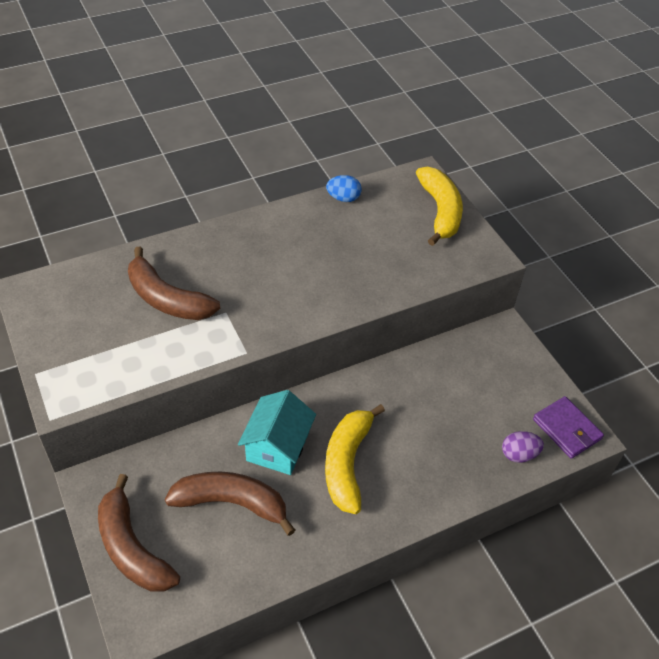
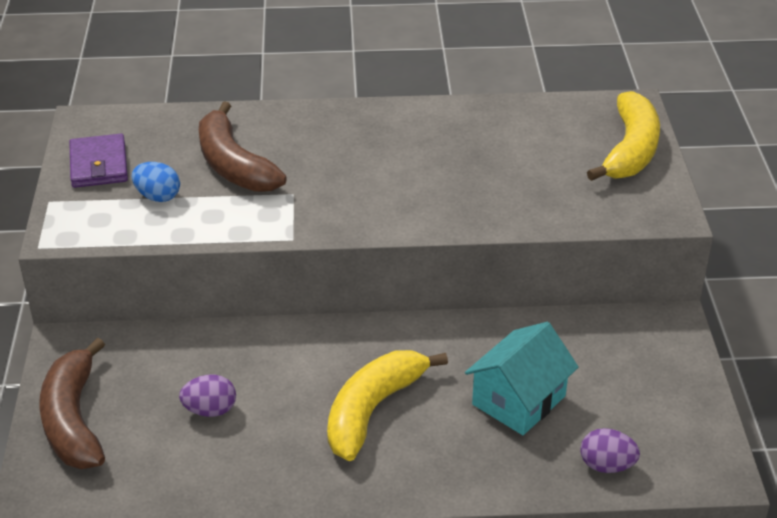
camera: 25 degrees right, 10 degrees down
(232, 503) = (210, 410): brown banana -> purple egg
(277, 446) = (298, 368): turquoise house -> turquoise house (518, 400)
(343, 198) = (510, 110): blue egg -> blue egg (158, 196)
(566, 429) = (693, 456): purple wallet -> purple wallet (99, 165)

